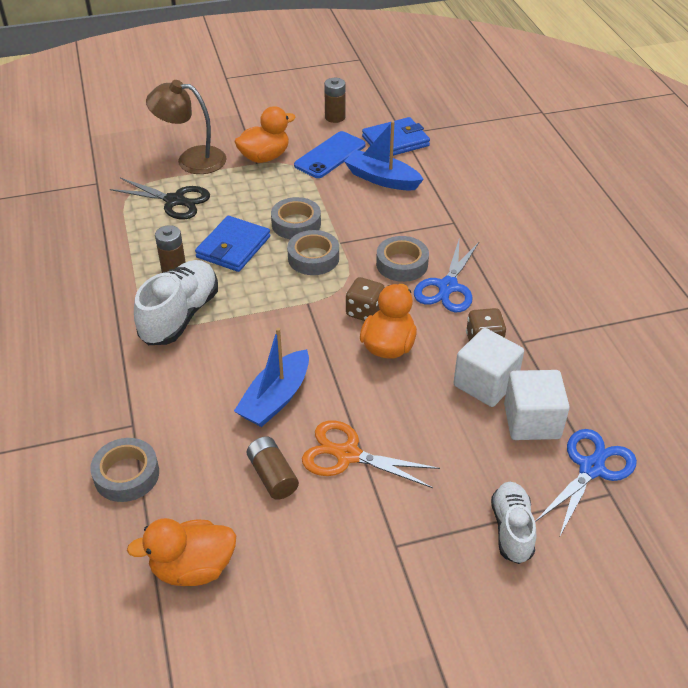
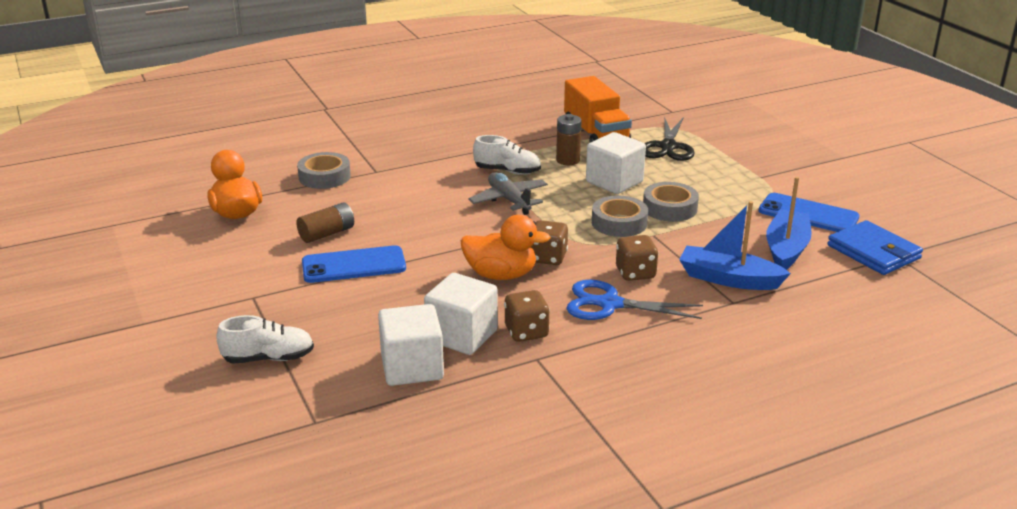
camera: 80 degrees right, 15 degrees down
(126, 241) = (596, 135): none -> orange truck
(180, 316) = (507, 171): white shoe -> white shoe, size x0.63
(191, 159) = (740, 145): brown lamp -> none
(233, 247) = (614, 182): blue wallet -> white cube
(244, 323) = (509, 200): none -> grey plane
(264, 157) = (774, 179): orange duck -> none
(276, 398) = (416, 225): blue boat -> blue boat (729, 279)
(335, 117) = (889, 210): brown battery -> none
(347, 455) = (353, 265): orange scissors -> blue phone
(402, 264) = (635, 273): grey tape -> brown dice
(591, 468) = (349, 409): blue scissors -> none

